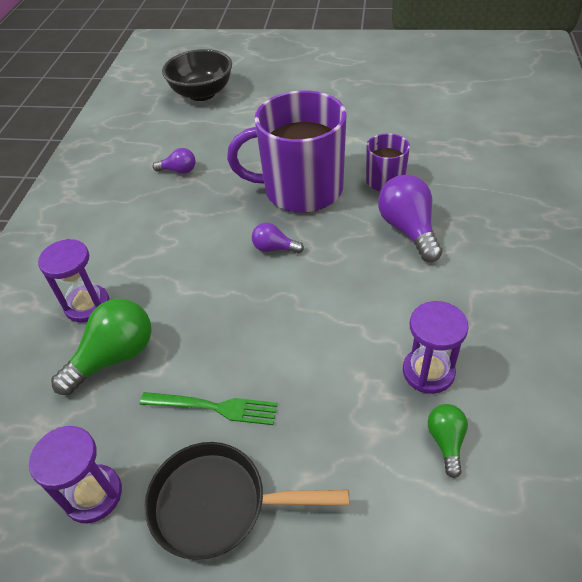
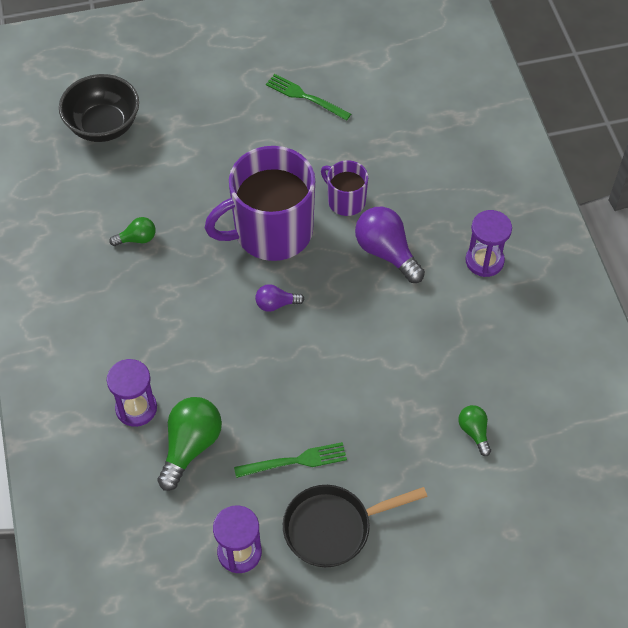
camera: 25 degrees left, 10 degrees up
(179, 171) = (137, 239): purple light bulb -> green light bulb
(380, 101) = (304, 96): none -> green fork
(428, 372) = (445, 382): purple hourglass -> purple hourglass (484, 261)

